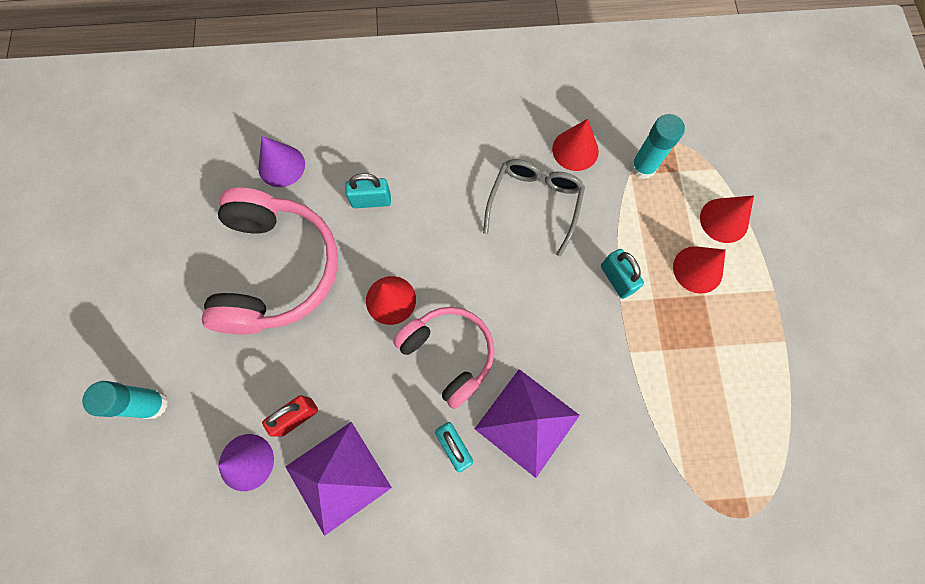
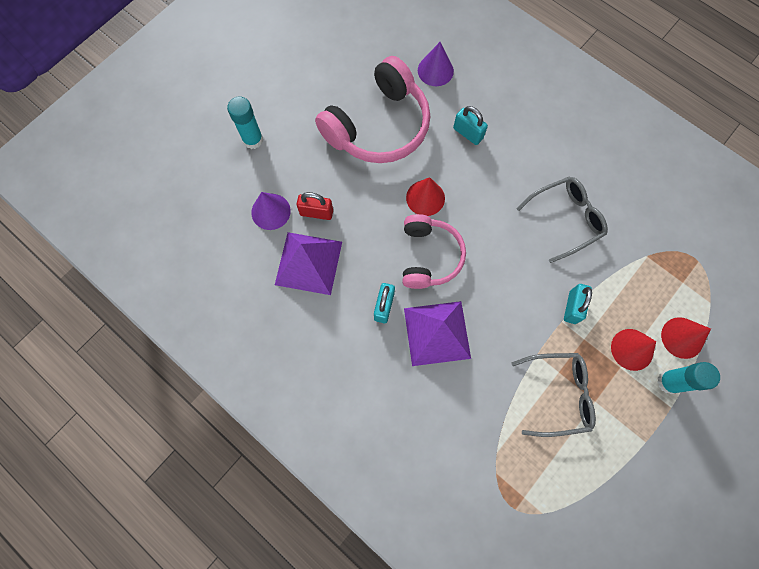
camera: 45 degrees right, 0 degrees up
(575, 150) = (625, 211): red cone -> none
(643, 167) = (660, 259): turquoise glue stick -> turquoise glue stick (668, 382)
(681, 371) = (558, 394): none -> grey glasses

